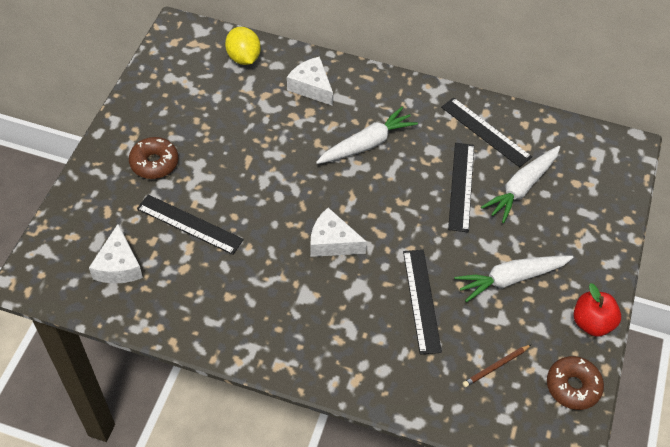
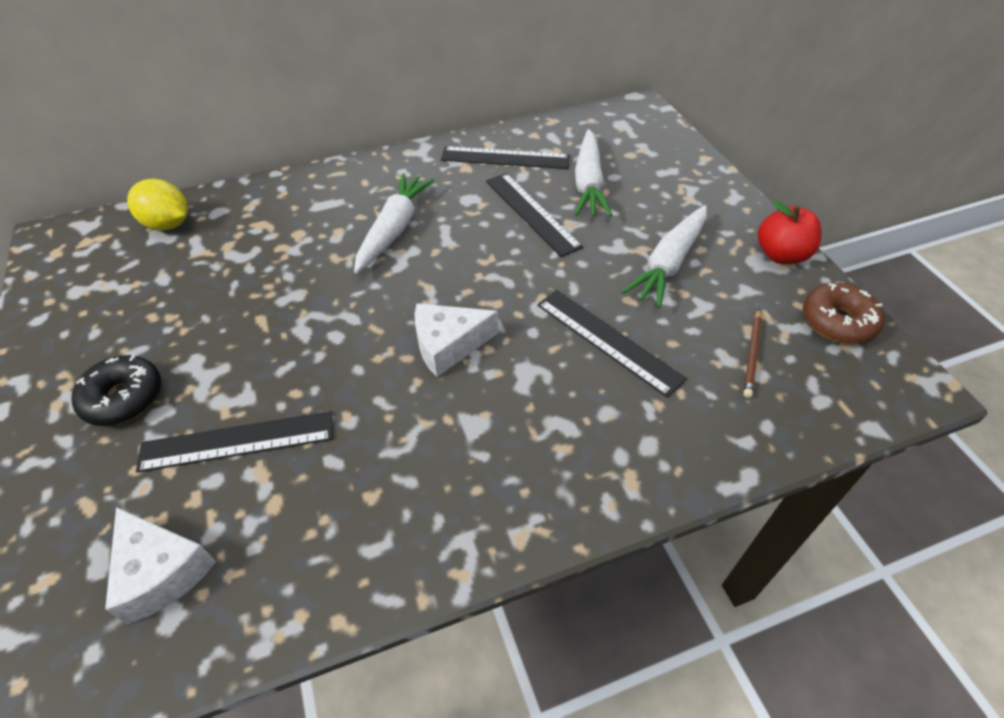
camera: 35 degrees left, 5 degrees down
(154, 163) = (124, 398): brown donut -> black donut
(311, 87) = (279, 211): white cheese -> none

